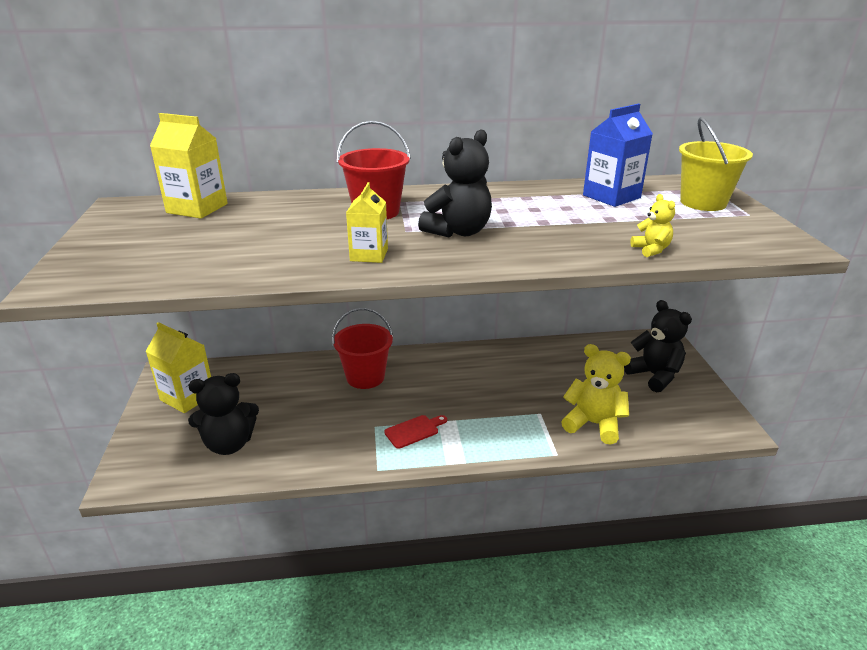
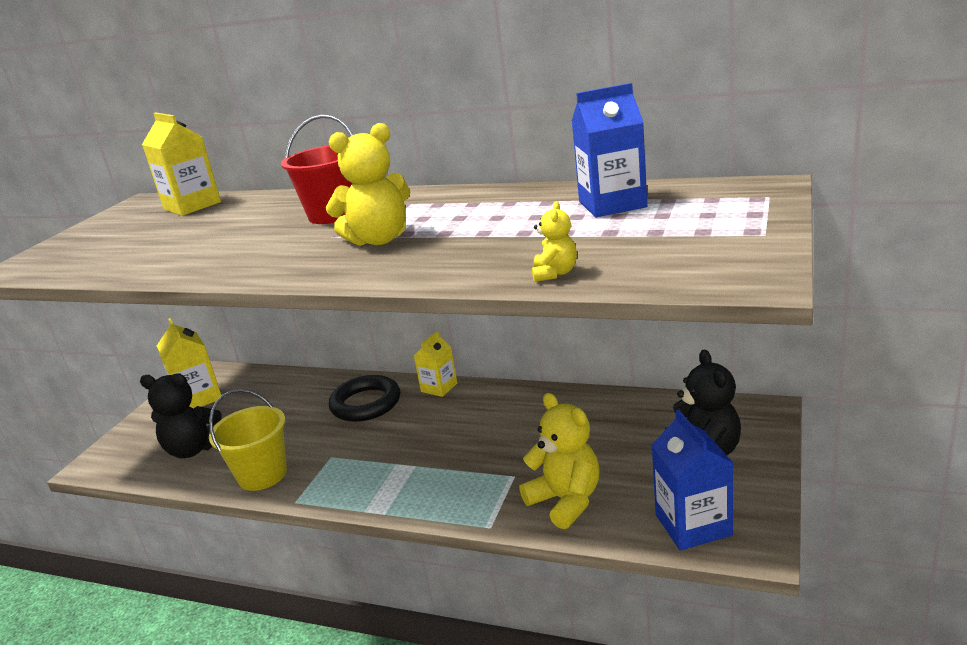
camera: 30 degrees right, 5 degrees down
(365, 377) = (366, 404): red bucket -> black ring
(369, 255) = (263, 259): yellow carton -> yellow carton (439, 387)
(414, 431) = (363, 469): red cutting board -> none
(458, 232) = (379, 240): black teddy bear -> yellow teddy bear
(689, 423) = (693, 525): none -> blue carton
(703, 202) = (722, 216): yellow bucket -> yellow bucket (262, 475)

